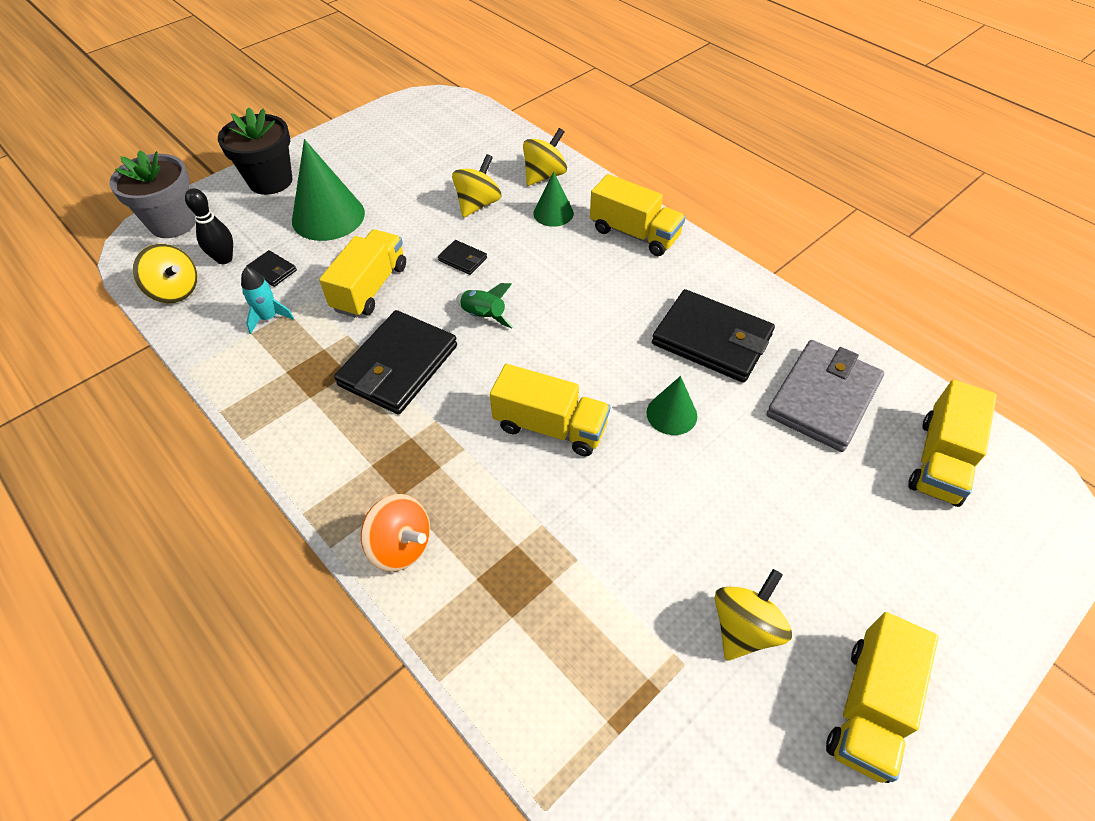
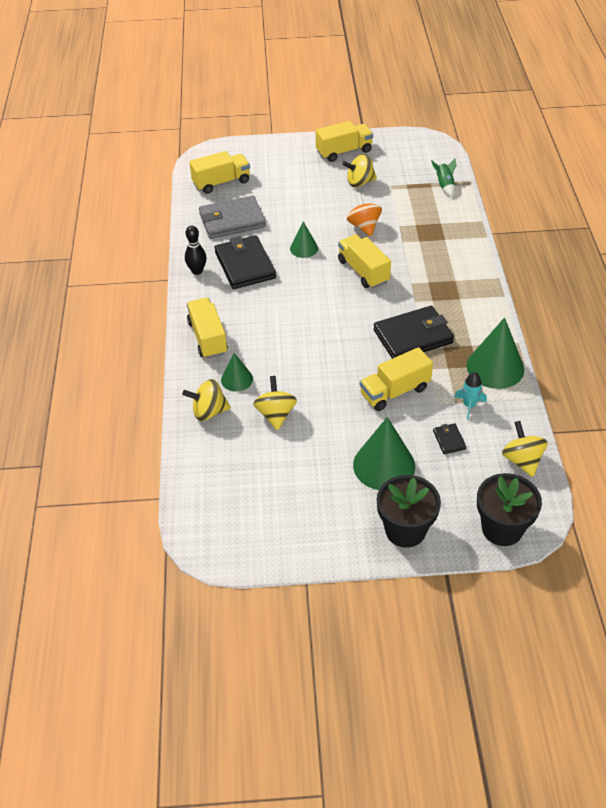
camera: 140 degrees left, 5 degrees down
(173, 223) = (502, 528): grey flower pot -> black flower pot
(224, 259) = (477, 469): black bowling pin -> black bowling pin (197, 271)
(259, 383) = (495, 367): none -> green cone
(401, 546) = (468, 263): orange spinning top -> orange spinning top (364, 226)
(463, 259) = (323, 379): black wallet -> none
(478, 204) = (276, 414): yellow spinning top -> yellow spinning top turned 105 degrees clockwise
(483, 316) = (344, 338): green rocket -> green rocket (444, 186)

